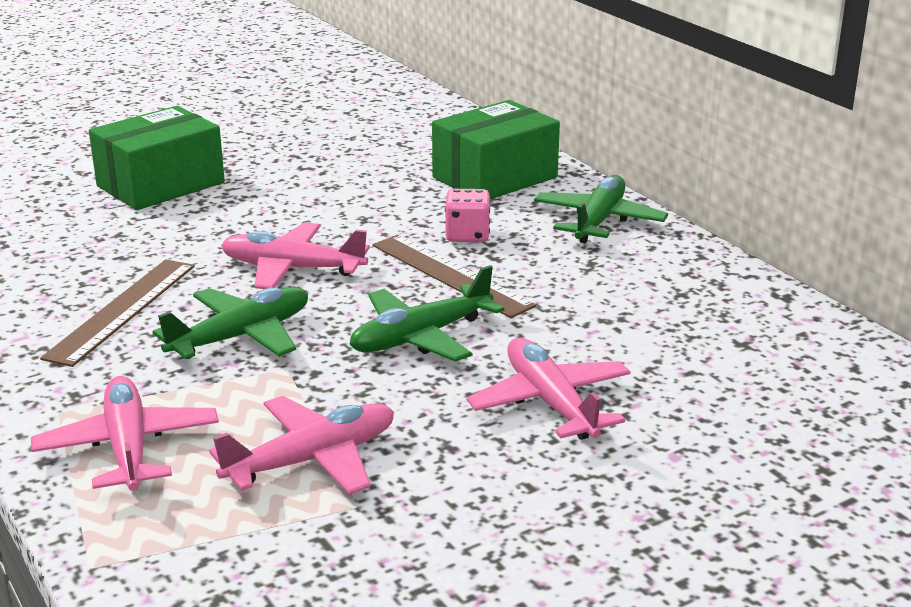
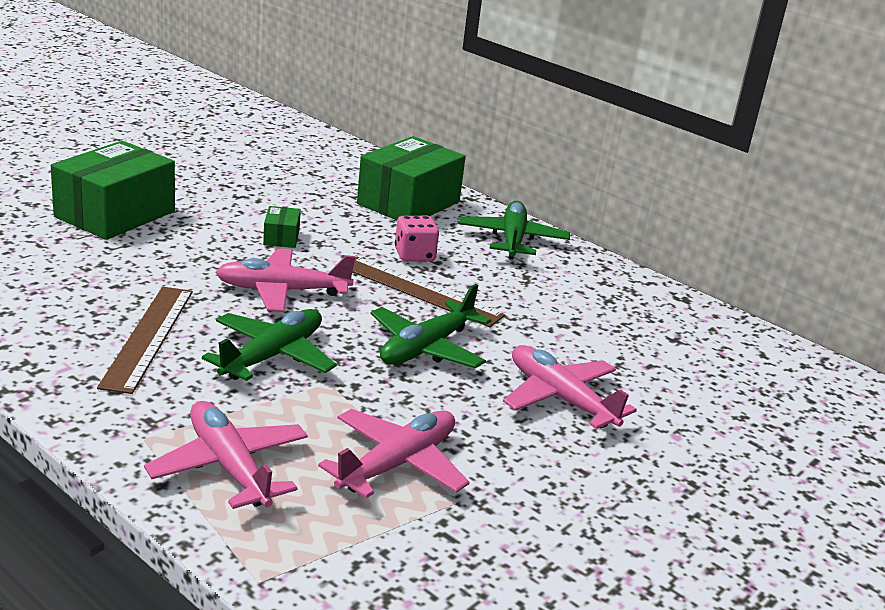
camera: 20 degrees left, 0 degrees up
(324, 212) = (281, 237): none -> green box

